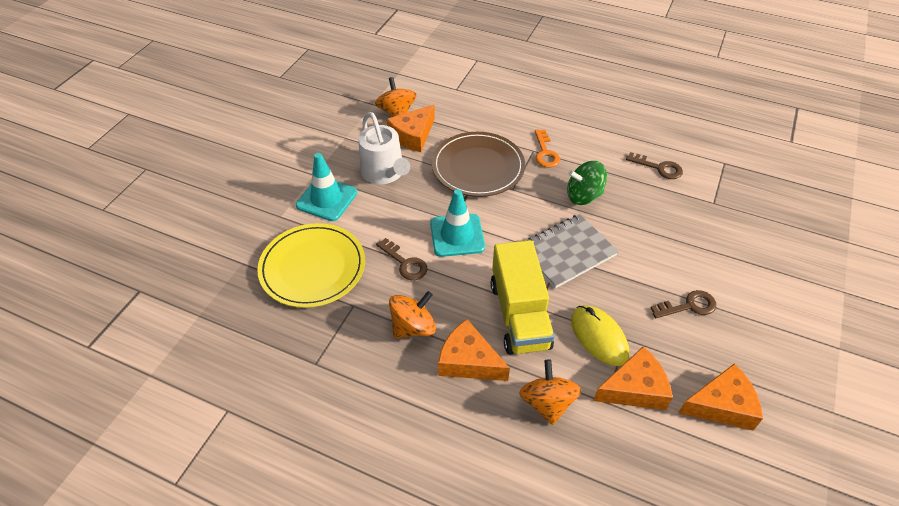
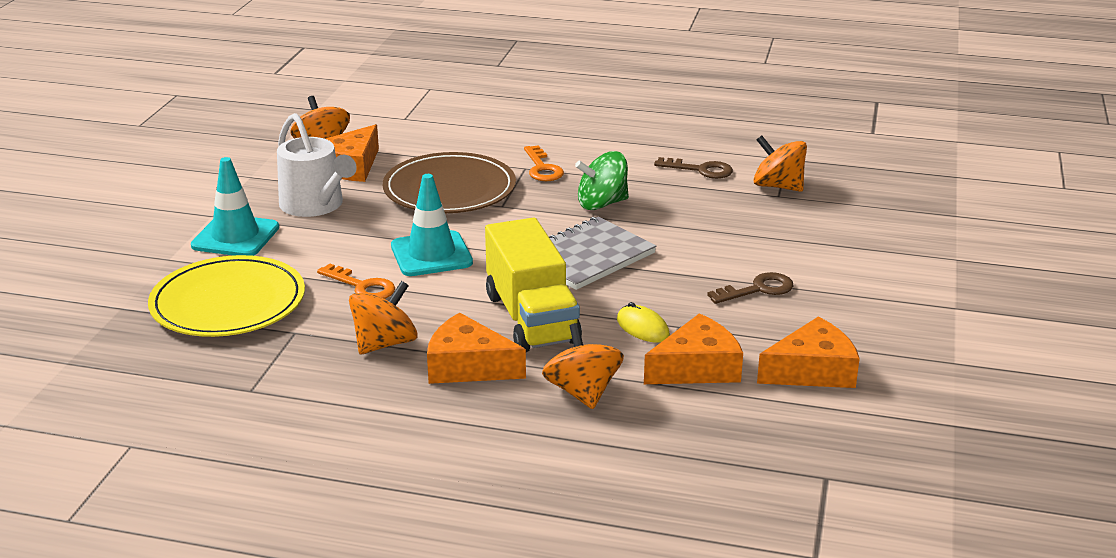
camera: 10 degrees left, 20 degrees down
(405, 263) = (362, 286): brown key -> orange key
(599, 337) = (642, 328): yellow mouse -> yellow mouse, size x0.64
(714, 192) = (778, 186): none -> orange spinning top

